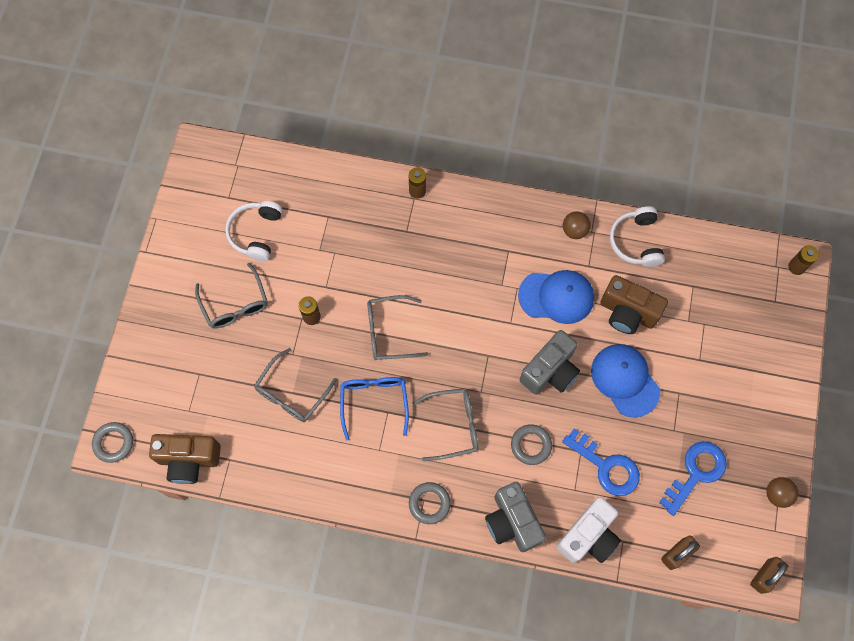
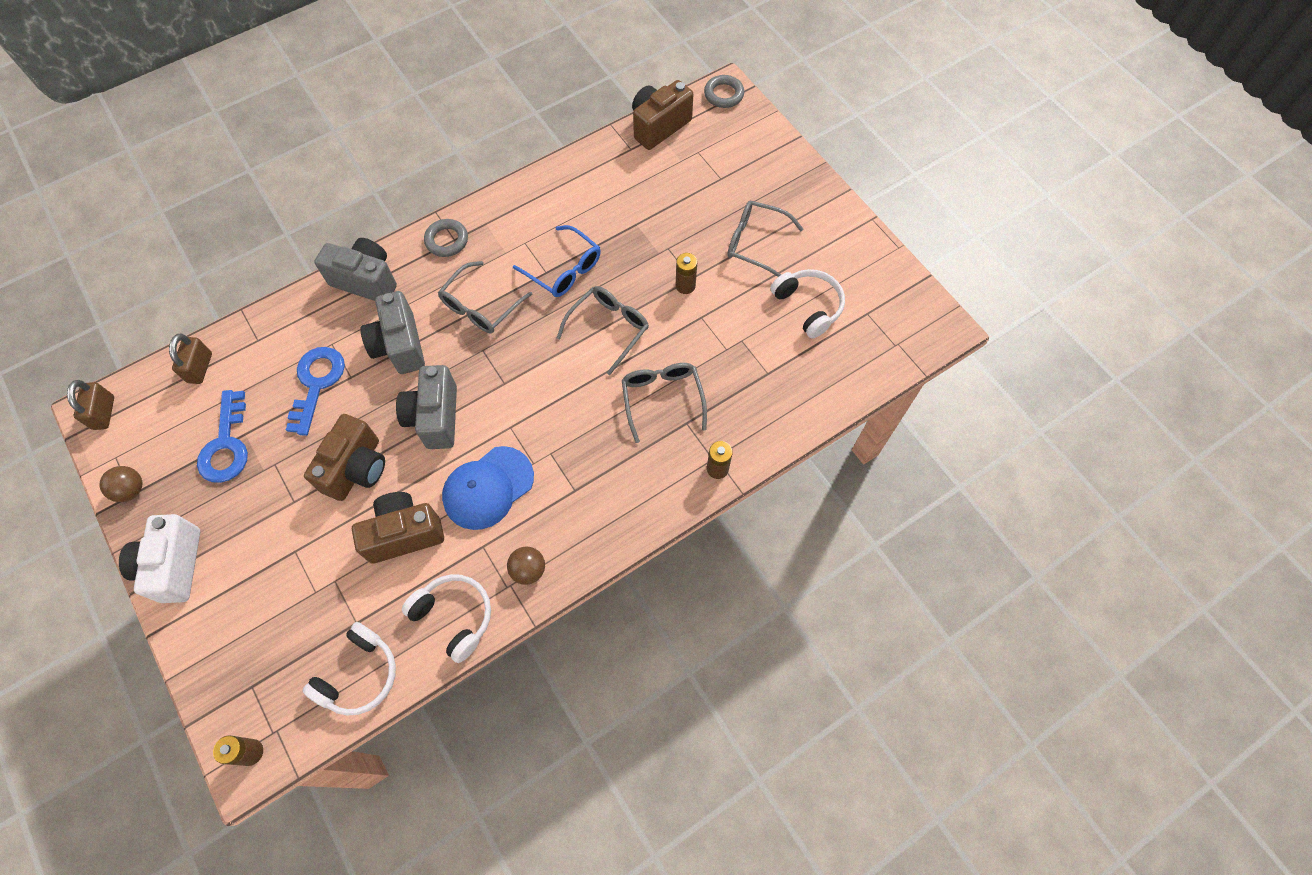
camera: 135 degrees right, 5 degrees down
(291, 393) = (636, 223): grey glasses -> grey glasses (662, 399)
(531, 445) = (400, 345): grey ring -> grey camera
(588, 536) = (291, 320): white camera -> white camera (174, 565)
(606, 466) = (316, 383): blue key -> blue key turned 105 degrees clockwise
(625, 380) = (356, 468): blue cap -> brown camera
(711, 256) = (359, 675): none -> white headphones

